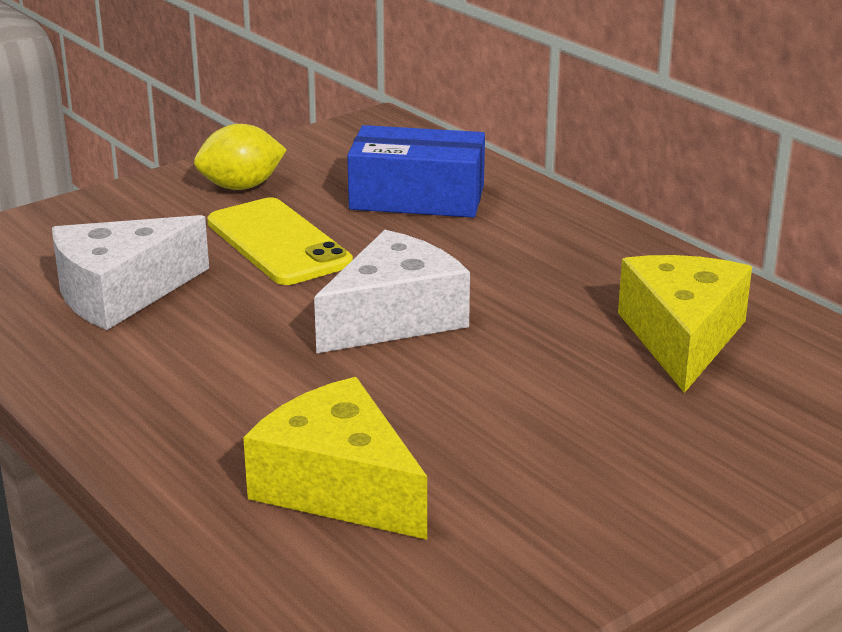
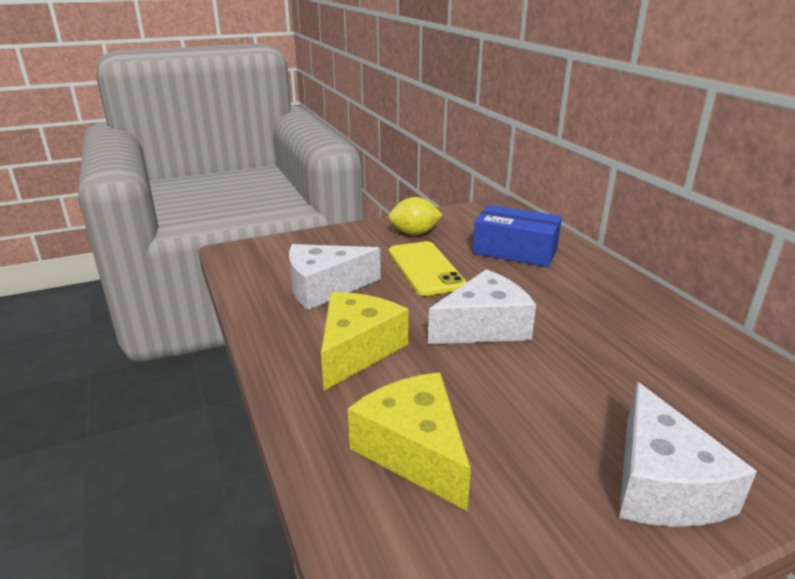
camera: 15 degrees right, 0 degrees up
(663, 472) = (661, 484): none -> white cheese
(682, 338) = (682, 370): yellow cheese -> yellow cheese (357, 350)

